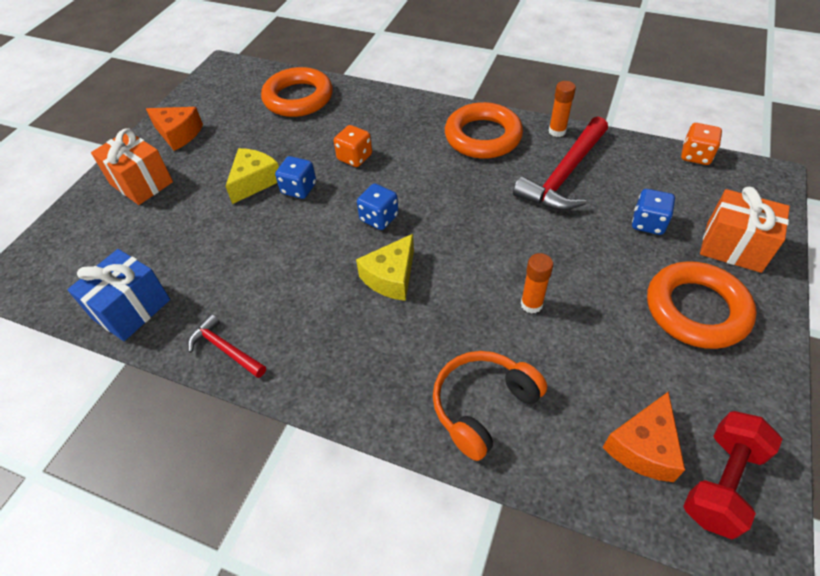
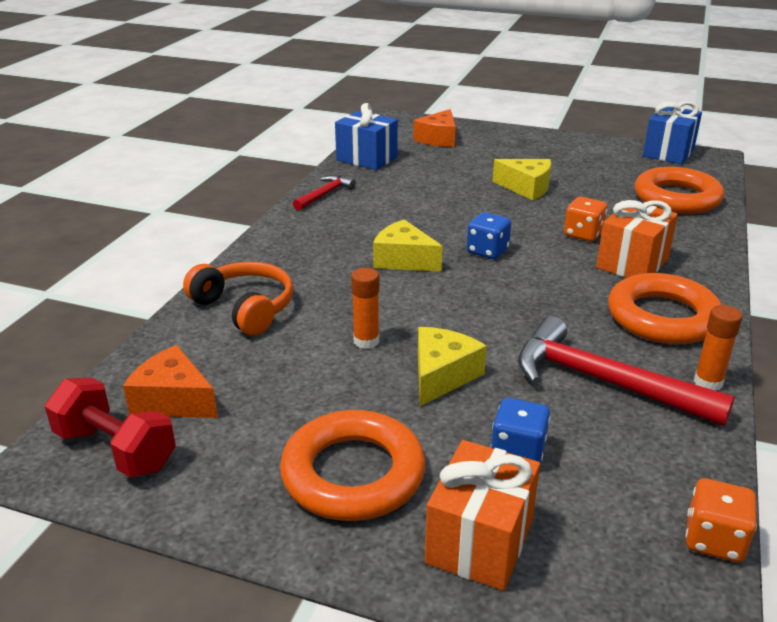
camera: 85 degrees right, 20 degrees down
(141, 183) = (510, 144): orange gift -> orange gift (632, 263)
(178, 134) = (584, 150): orange cheese -> orange cheese (438, 139)
(206, 87) = (668, 153): none -> blue gift
(299, 189) = (522, 209): blue dice -> none
(572, 257) = (442, 375): none -> yellow cheese

